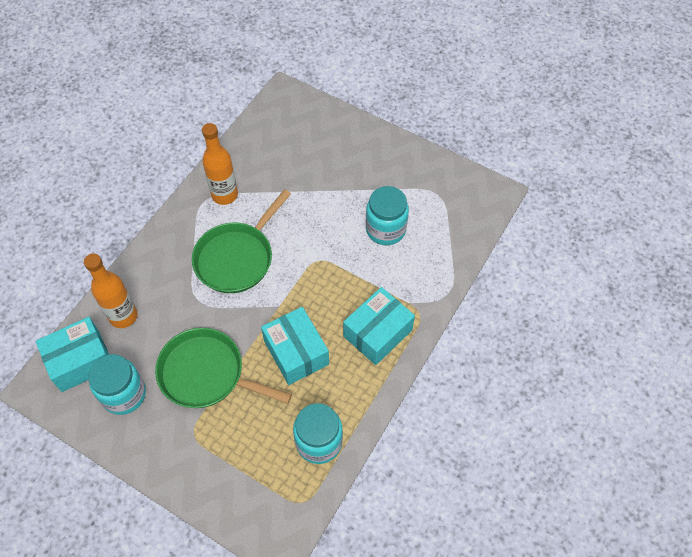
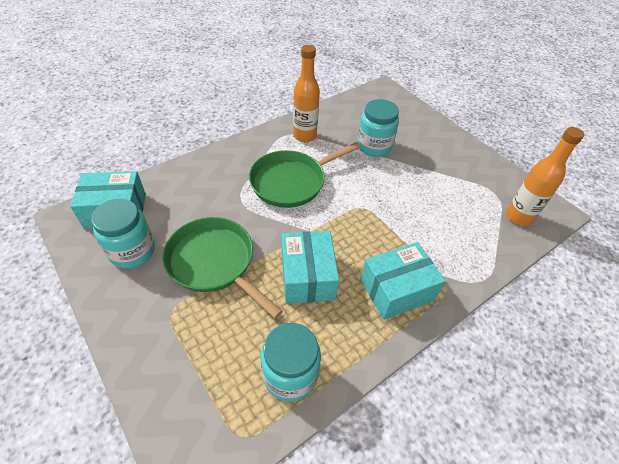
camera: 20 degrees right, 10 degrees down
(123, 316) = (172, 191): orange bottle -> orange bottle (518, 217)
(385, 229) = (436, 205): turquoise jar -> turquoise jar (374, 146)

